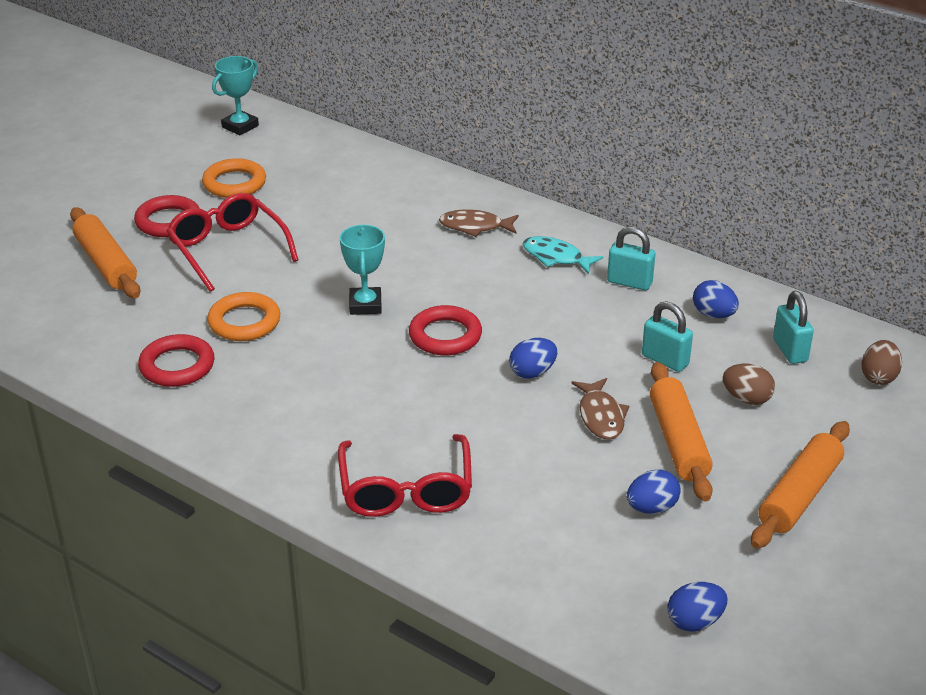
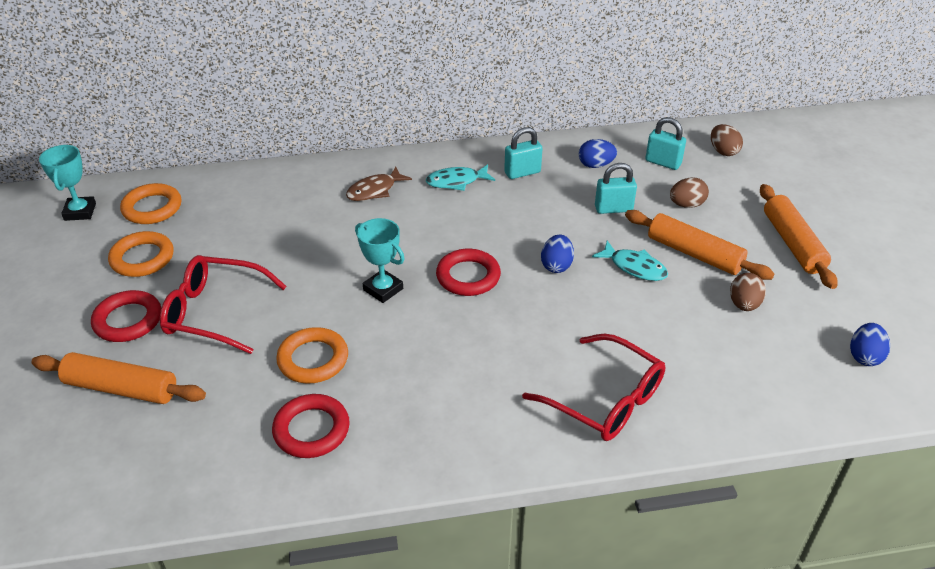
camera: 45 degrees left, 5 degrees up
(290, 150) = (152, 208): none -> orange ring
(601, 416) = (634, 267): brown fish -> turquoise fish
(651, 508) = (744, 304): blue egg -> brown egg

